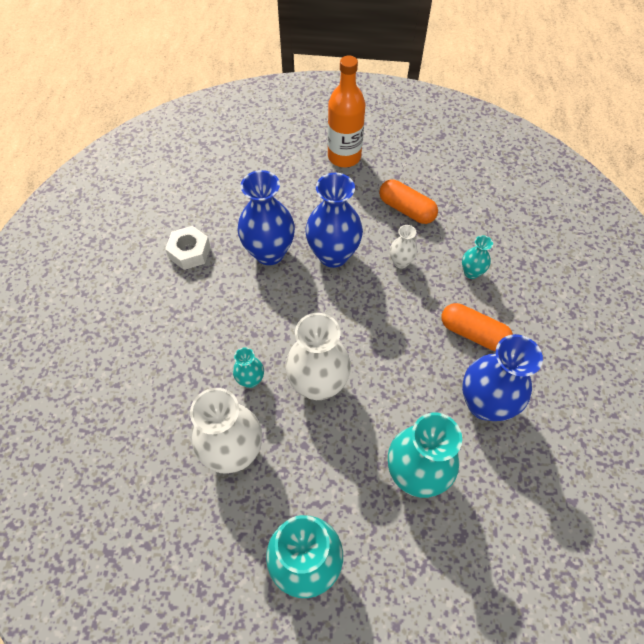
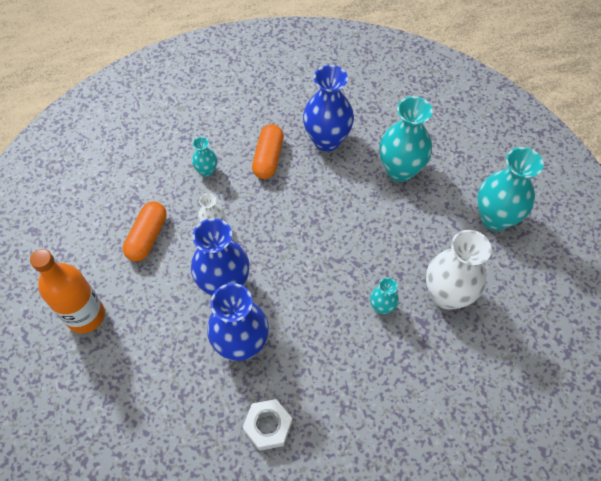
camera: 110 degrees left, 0 degrees up
(318, 384) = (362, 253): white vase -> none

